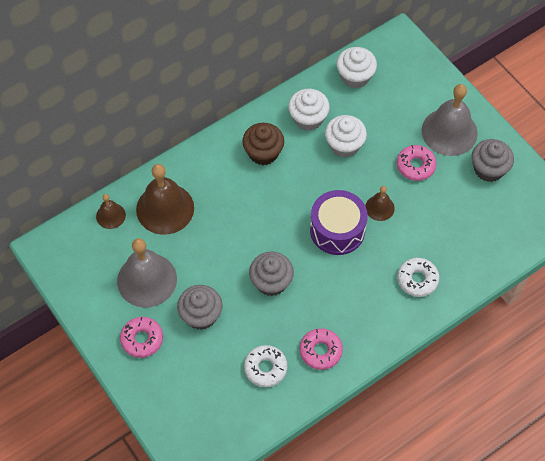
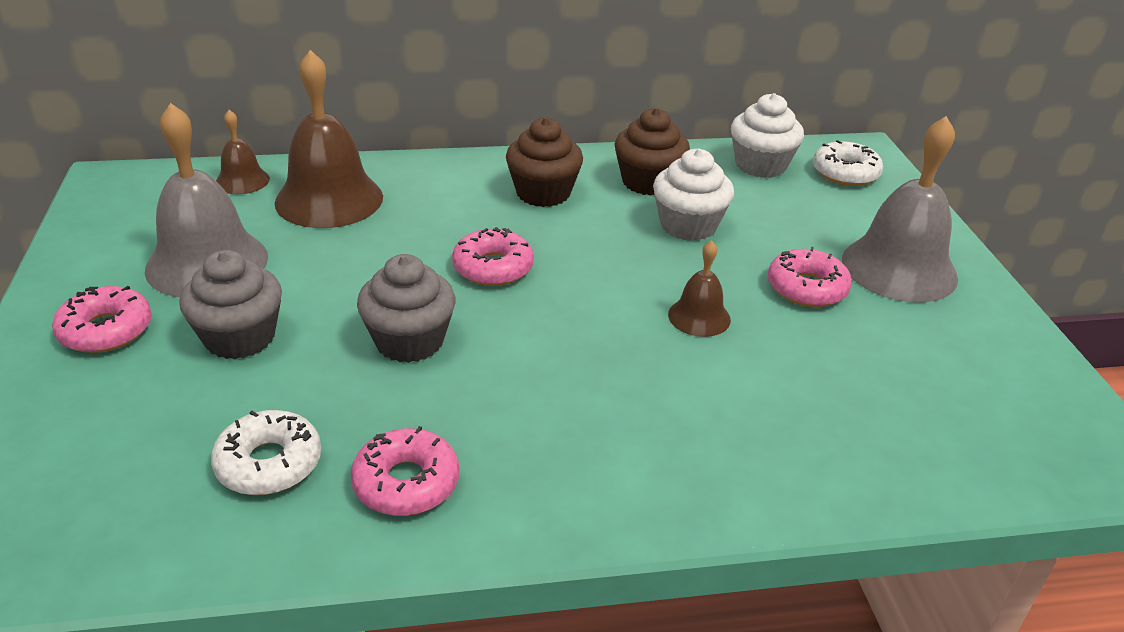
camera: 25 degrees right, 25 degrees down
(275, 219) = (493, 267): none -> pink donut
(308, 118) = (648, 182): white cupcake -> brown cupcake
(337, 230) = (594, 318): purple drum -> none
(417, 279) = (708, 447): white donut -> white donut (845, 173)
(488, 169) = (960, 338): grey cupcake -> none

